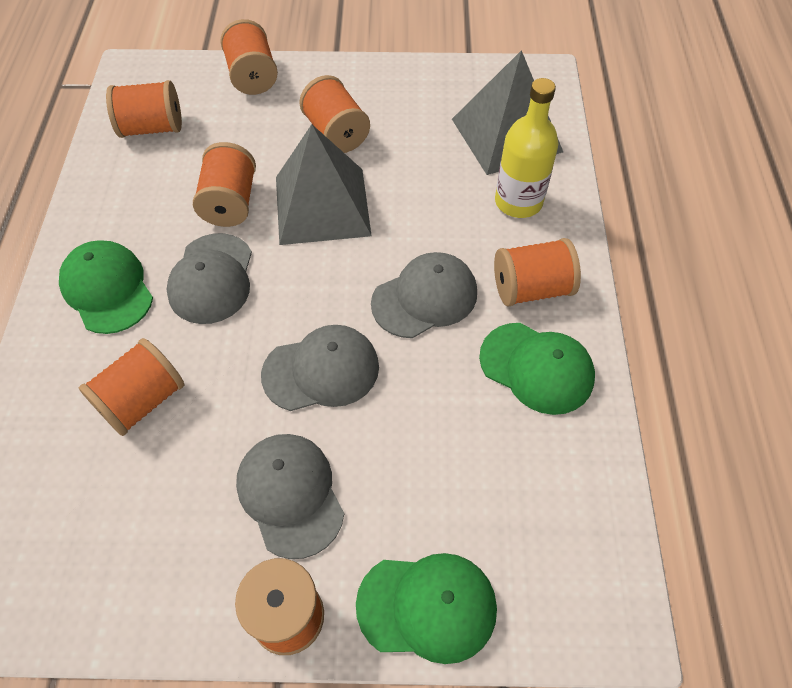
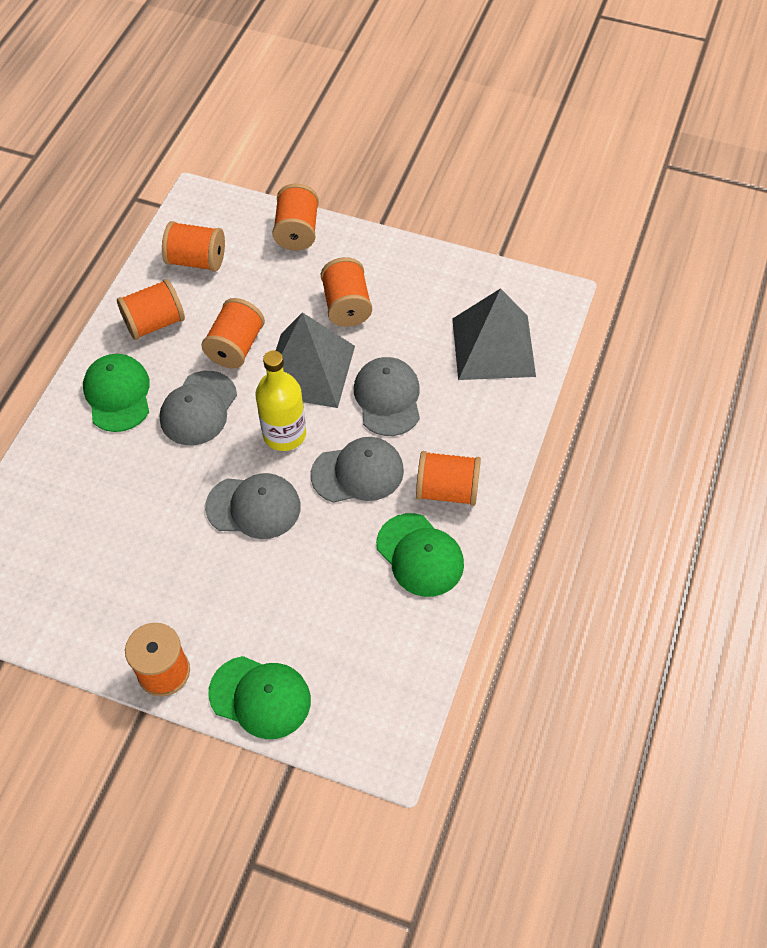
camera: 20 degrees right, 0 degrees up
(142, 400) = (116, 490): orange spool -> orange spool (155, 323)
(290, 494) = (196, 591): grey cap -> grey cap (388, 398)
(518, 202) = (473, 412): yellow bottle -> yellow bottle (284, 434)

